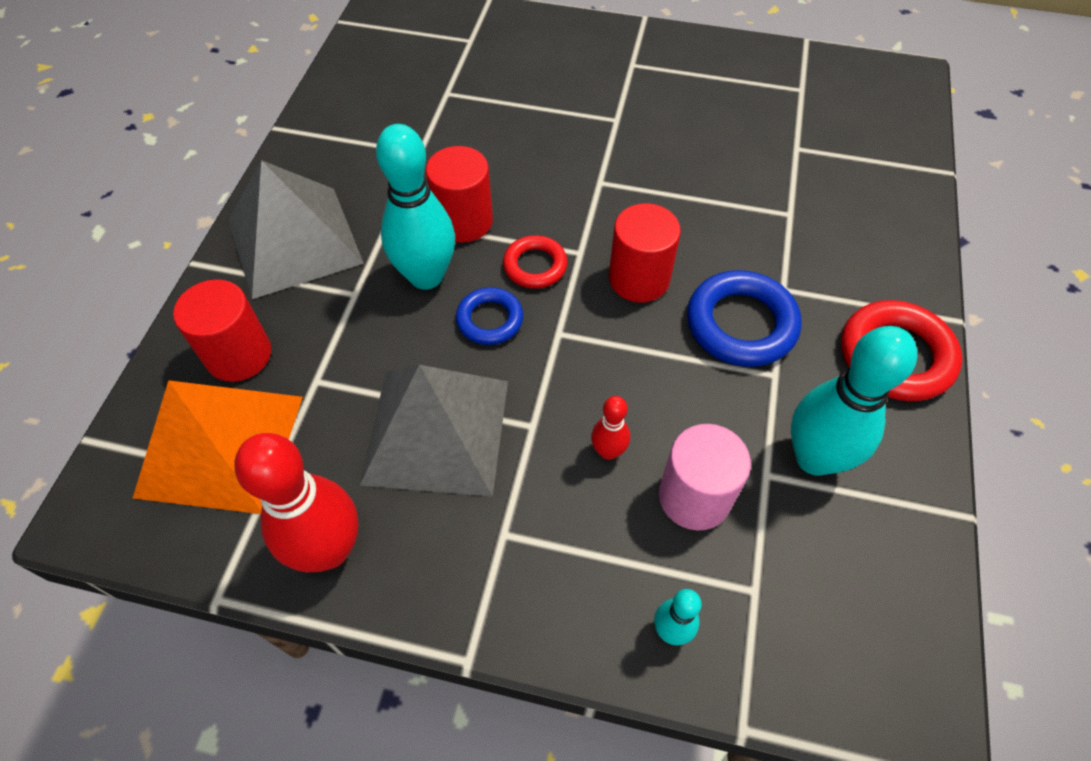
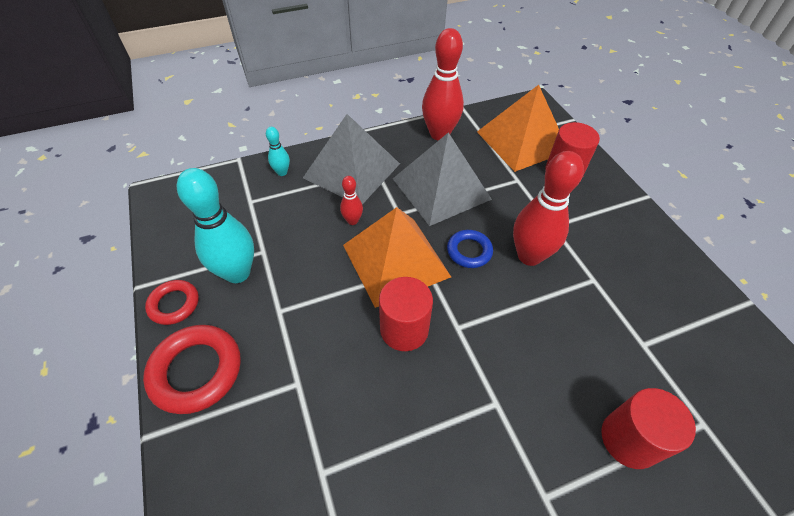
camera: 145 degrees right, 5 degrees down
(295, 241) = (620, 234): grey pyramid -> grey pyramid (351, 170)
(426, 276) = (529, 256): turquoise bowling pin -> red bowling pin
(463, 221) = (550, 305): red cylinder -> red cylinder (629, 439)
(535, 266) = (476, 299): red ring -> red ring (174, 304)
(590, 359) = (396, 260): none -> orange pyramid
(694, 497) = (297, 223): pink cylinder -> none
(741, 324) = (316, 334): blue ring -> none

